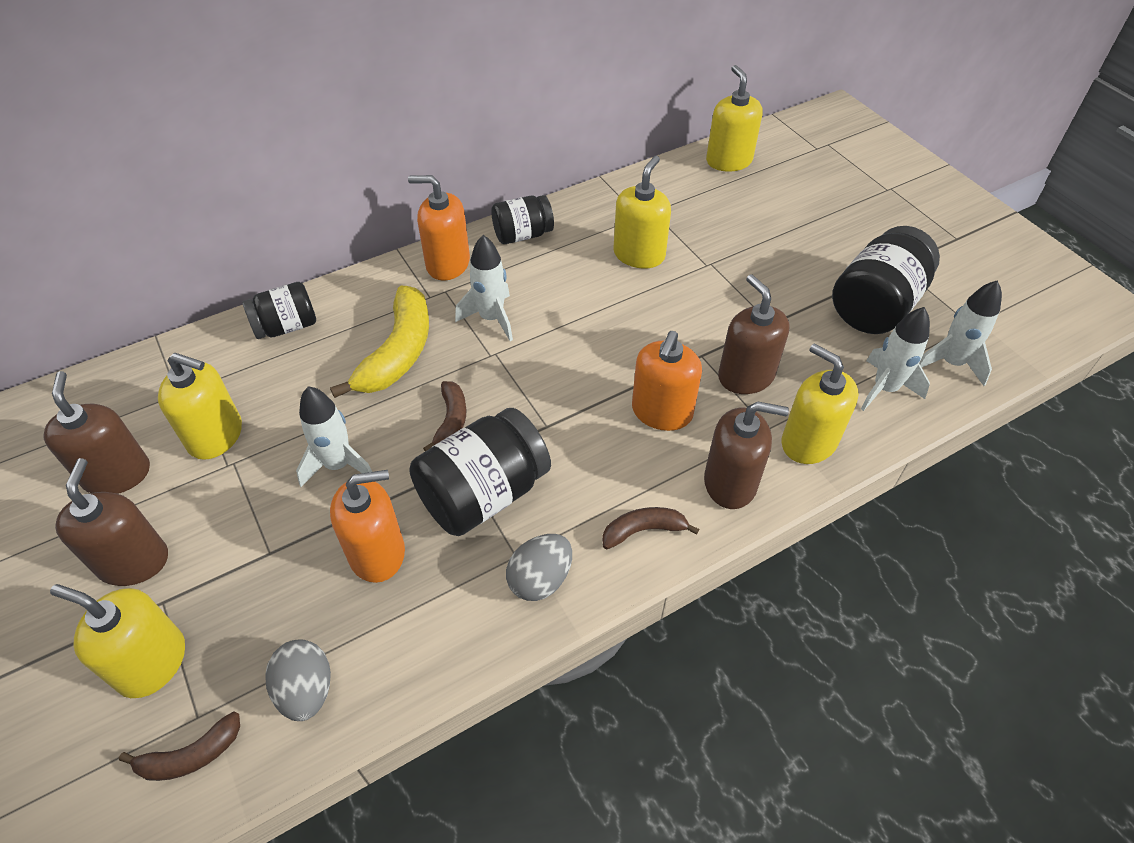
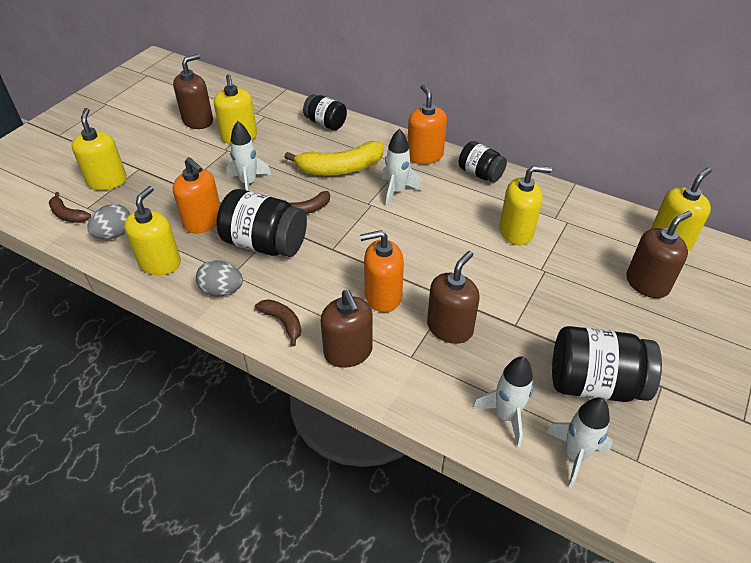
camera: 60 degrees right, 5 degrees down
(133, 561) = (155, 149): brown soap dispenser -> brown soap dispenser (647, 283)
(808, 442) = (415, 384): yellow soap dispenser -> yellow soap dispenser (160, 263)

